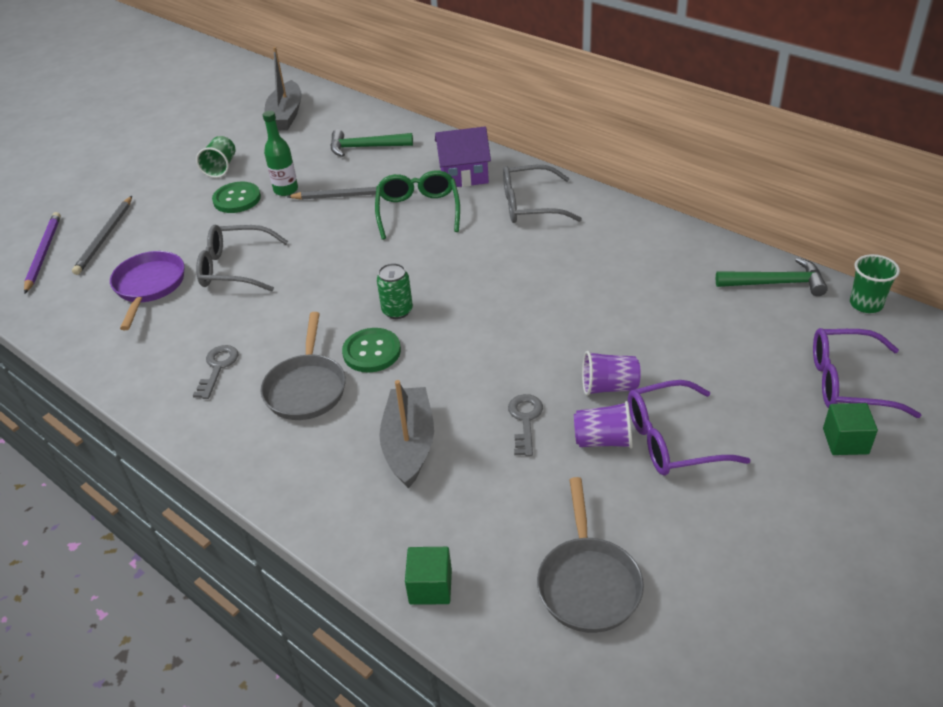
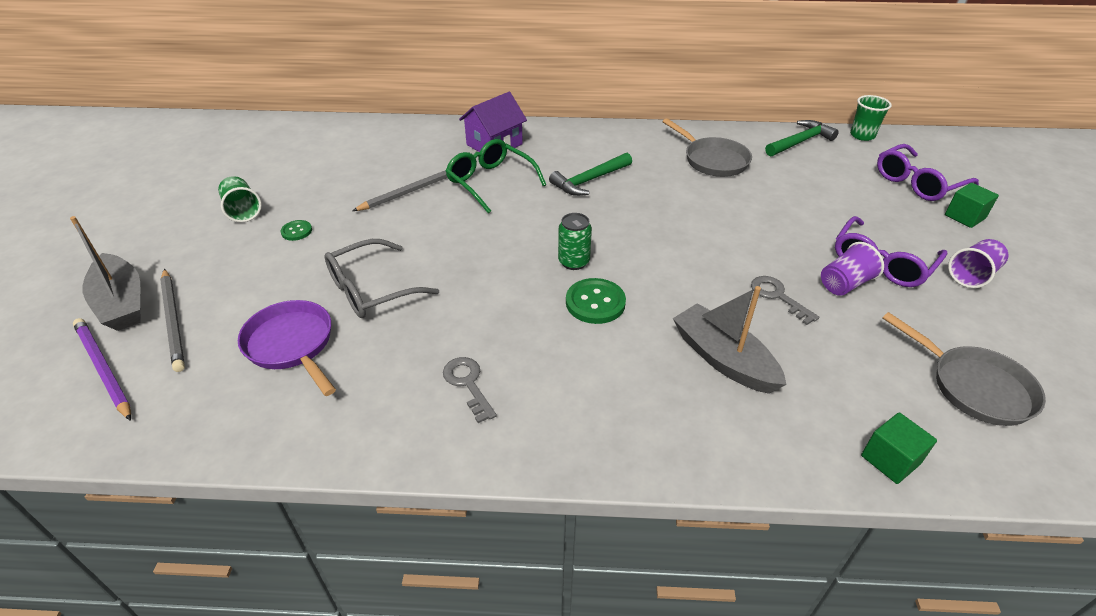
camera: 40 degrees left, 0 degrees up
(237, 199) = (296, 231): green button -> green button, size x0.56
(286, 115) = (262, 148): grey boat -> grey boat (122, 303)
(286, 190) = (341, 207): green bottle -> none
(306, 388) = (578, 359): grey pan -> grey pan (712, 160)
(365, 147) = (378, 150): green hammer -> green hammer (589, 181)
(530, 205) = (576, 148): grey glasses -> none
(609, 387) = (797, 247): purple cup -> purple cup (972, 275)

